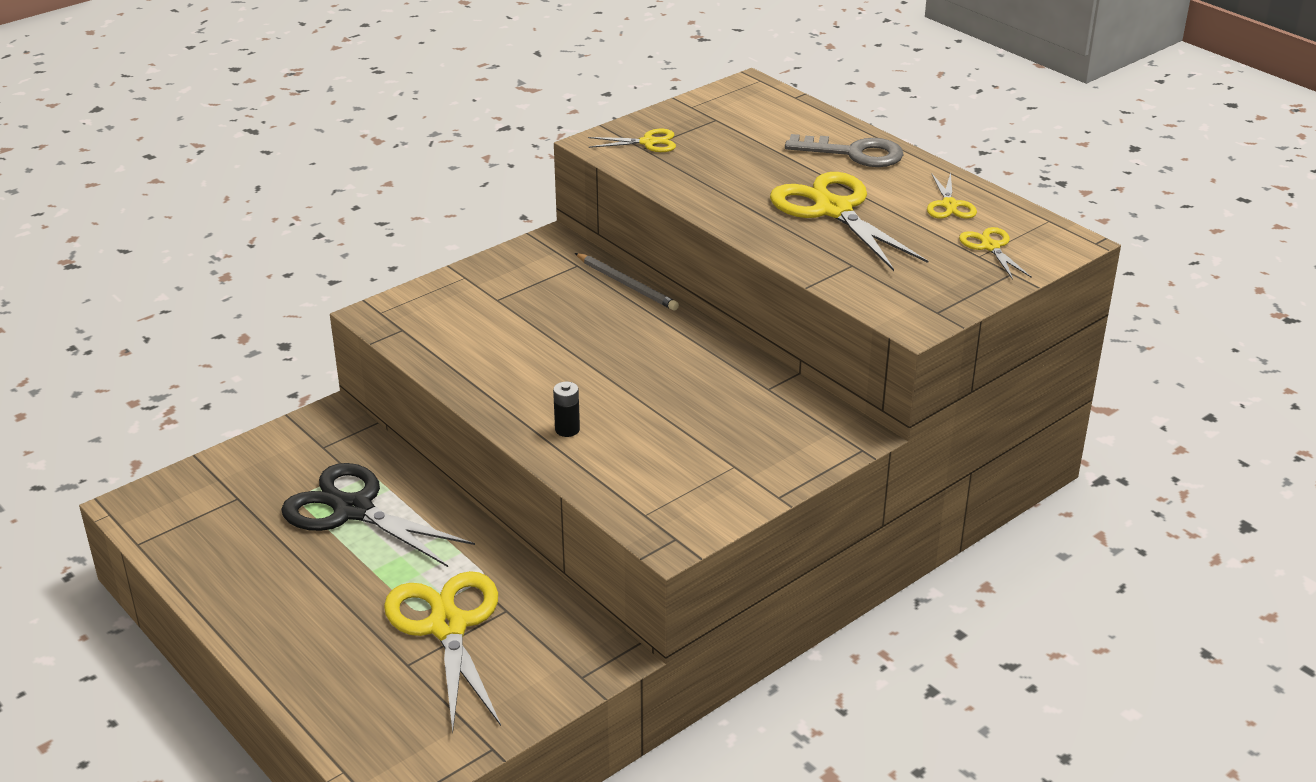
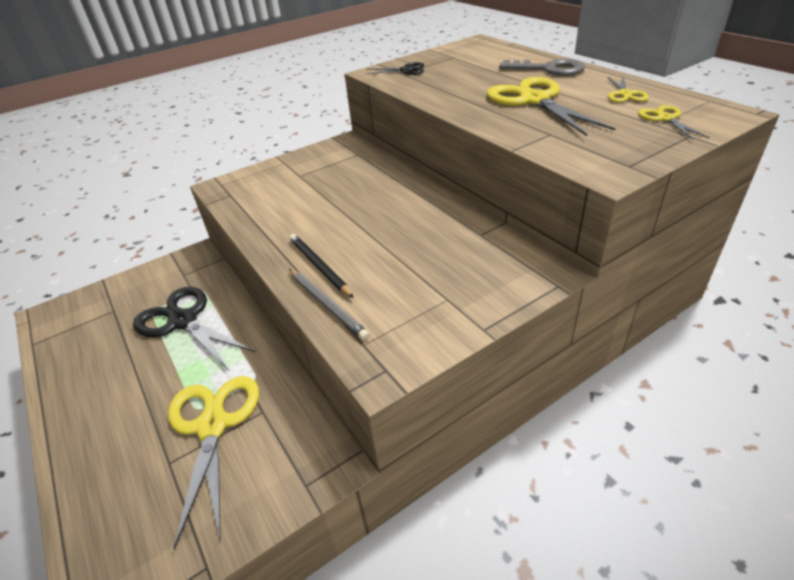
camera: 10 degrees right, 5 degrees up
(567, 429) = (319, 266): black battery -> black pencil
(627, 284) = (388, 165): grey pencil -> grey pencil (327, 305)
(648, 142) = (406, 70): yellow scissors -> black scissors

